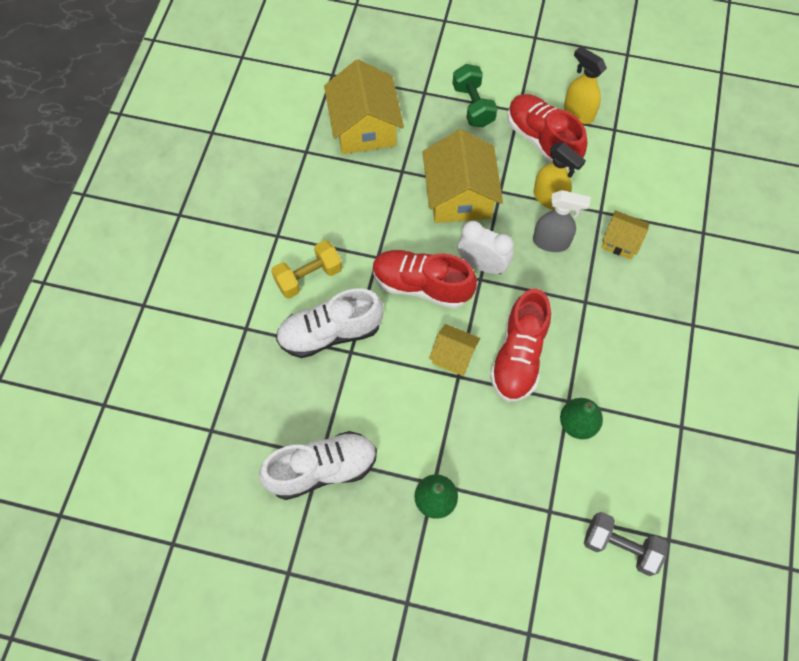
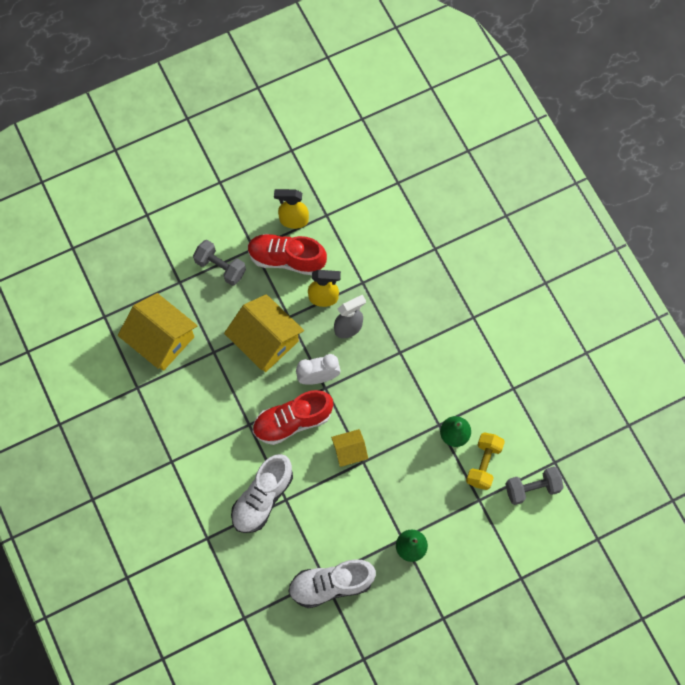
camera: 40 degrees left, 5 degrees up
(308, 277) = (216, 472): yellow dumbbell -> yellow dumbbell (483, 464)
(322, 469) = (331, 584): white shoe -> white shoe turned 135 degrees counterclockwise
(473, 105) = (220, 267): green dumbbell -> grey dumbbell
(519, 356) = (388, 420): red shoe -> none
(621, 241) = (390, 294): yellow house -> none

